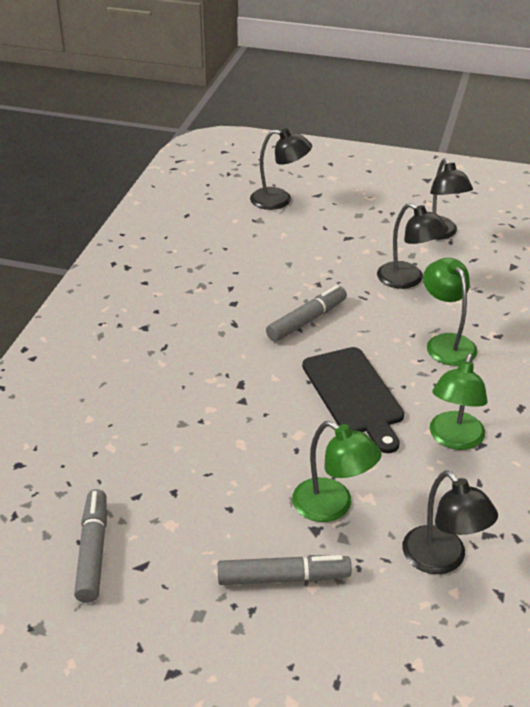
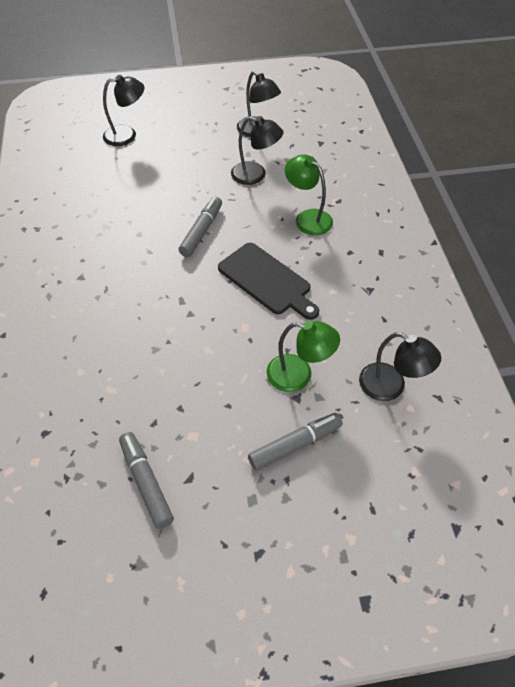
camera: 25 degrees left, 15 degrees up
(454, 439) = (351, 292): green lamp -> none

